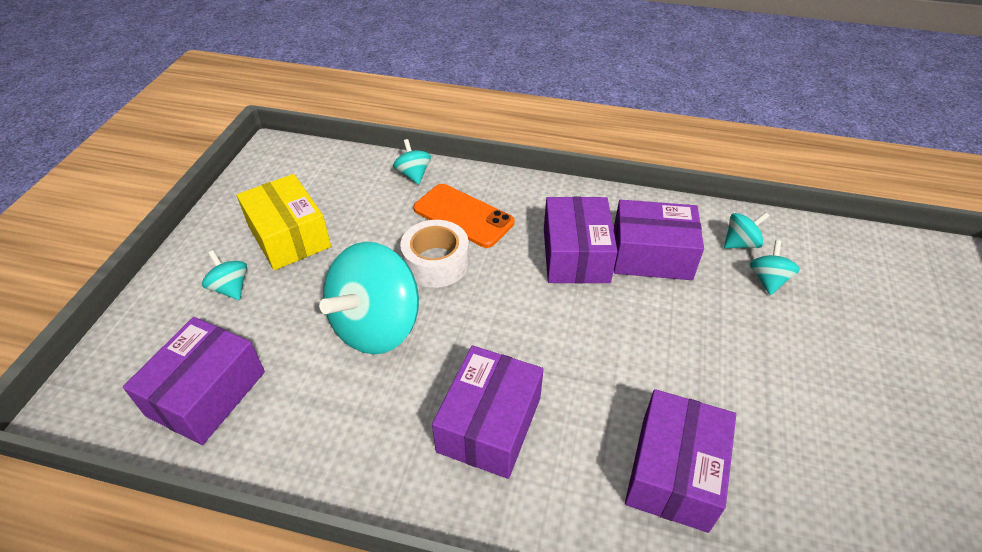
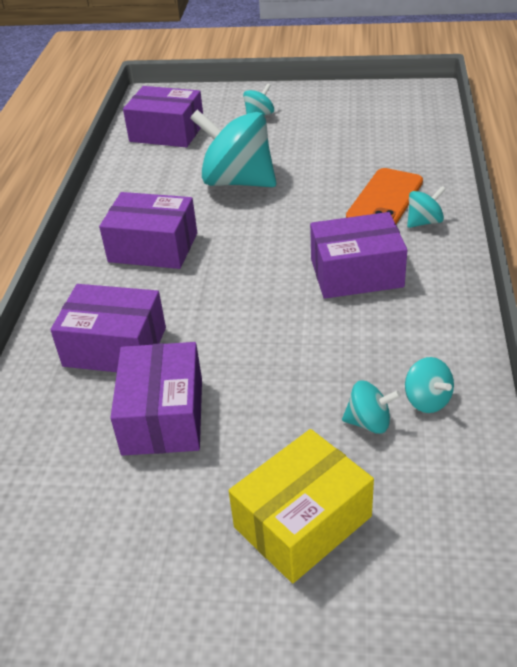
camera: 85 degrees right, 5 degrees down
(289, 236) = (321, 124): yellow box -> yellow box (302, 522)
(413, 174) = (432, 163): turquoise spinning top -> turquoise spinning top (424, 222)
(436, 262) = (316, 195): white tape -> none
(651, 255) = (376, 325): purple box -> purple box (163, 416)

